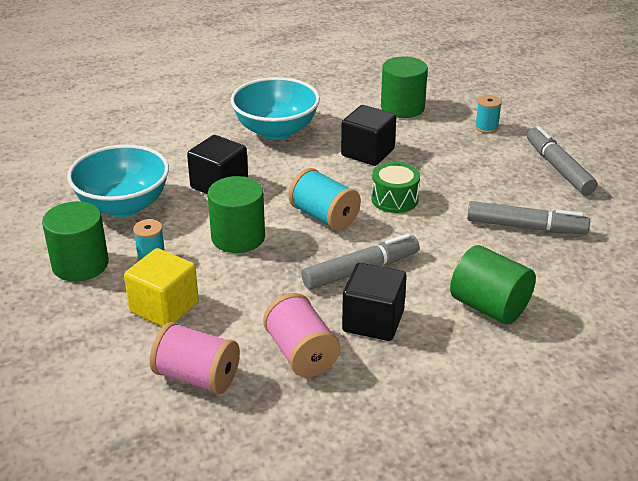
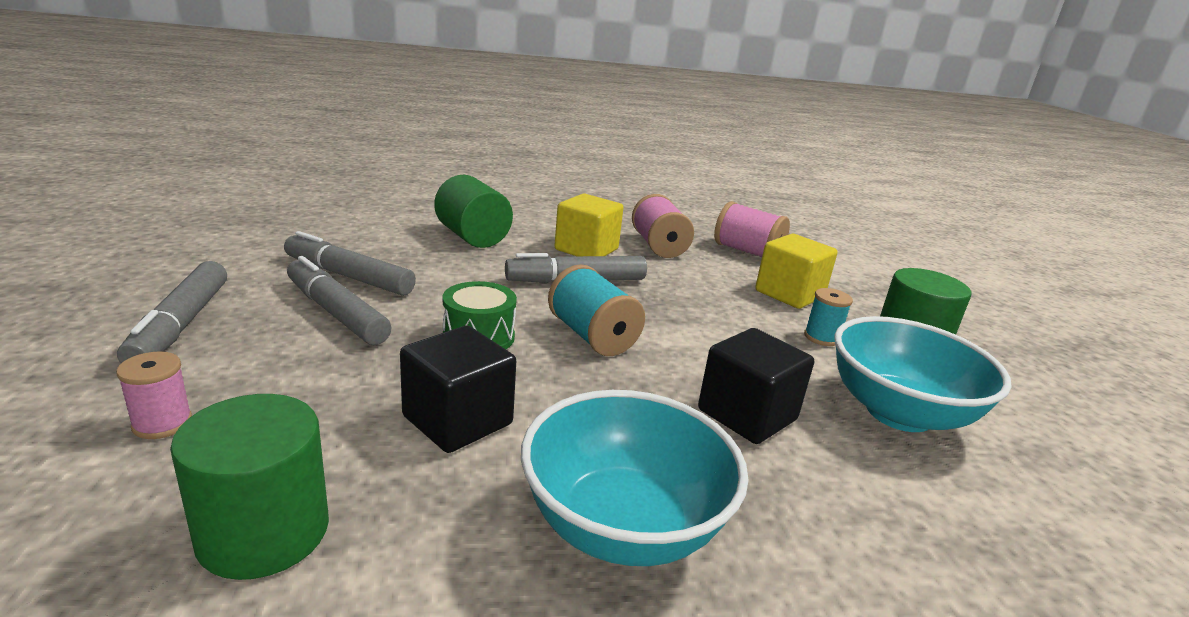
camera: 170 degrees left, 10 degrees down
(238, 237) = (713, 336): green cylinder -> none
(373, 321) = (586, 250): black cube -> yellow cube
(486, 128) = (162, 423): turquoise spool -> pink spool
(493, 196) = (336, 312): none -> grey marker

